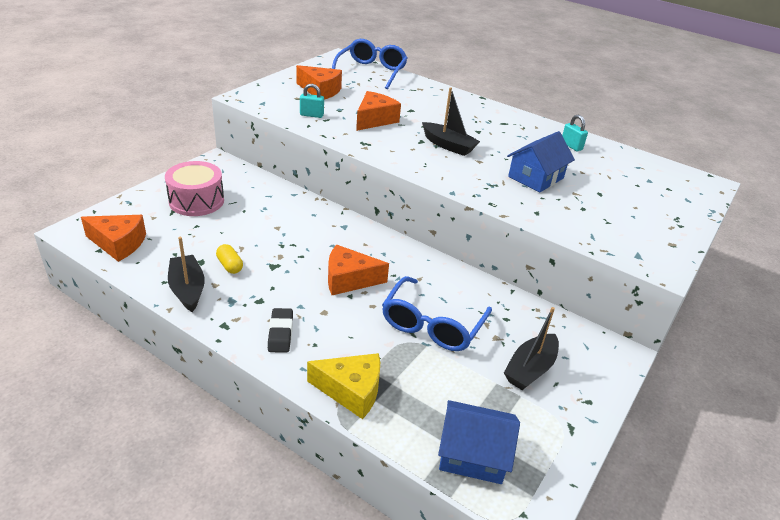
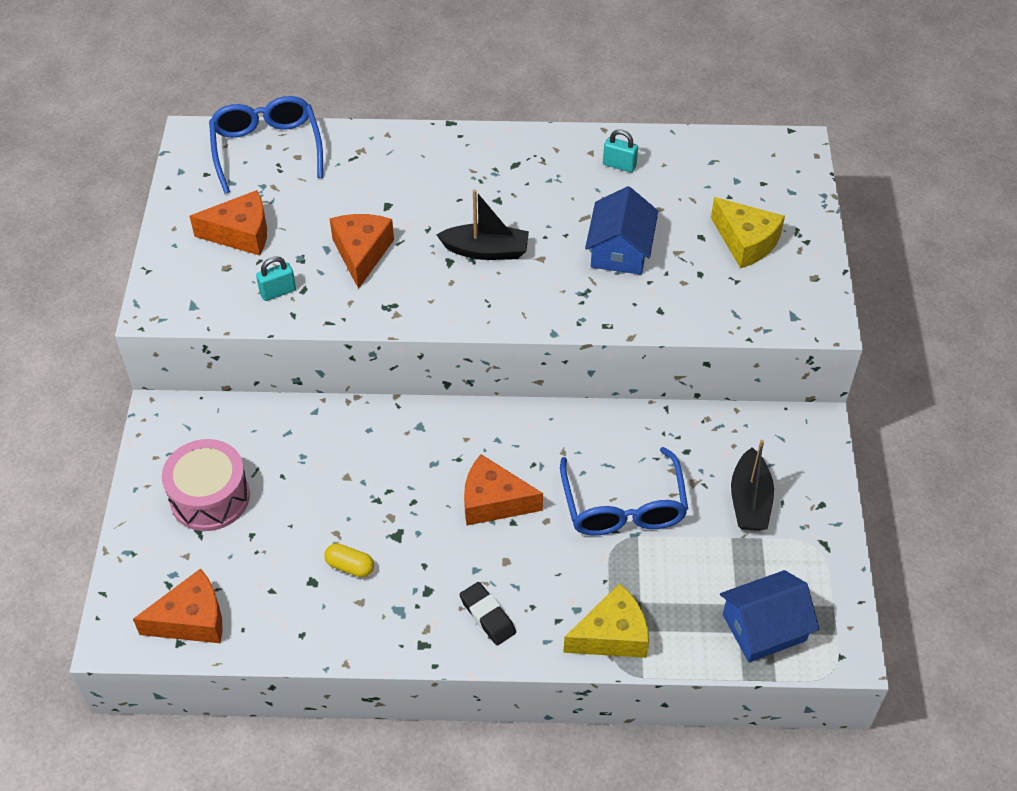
camera: 30 degrees left, 15 degrees up
(187, 289) = (338, 627): black boat -> none
(349, 279) = (493, 501): orange cheese -> orange cheese turned 45 degrees clockwise
(631, 208) = (746, 242): none -> yellow cheese

